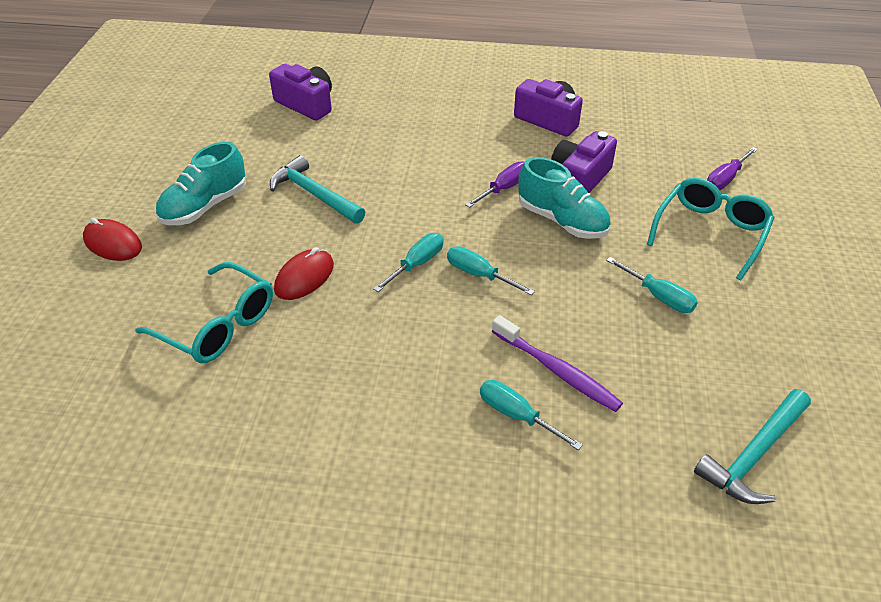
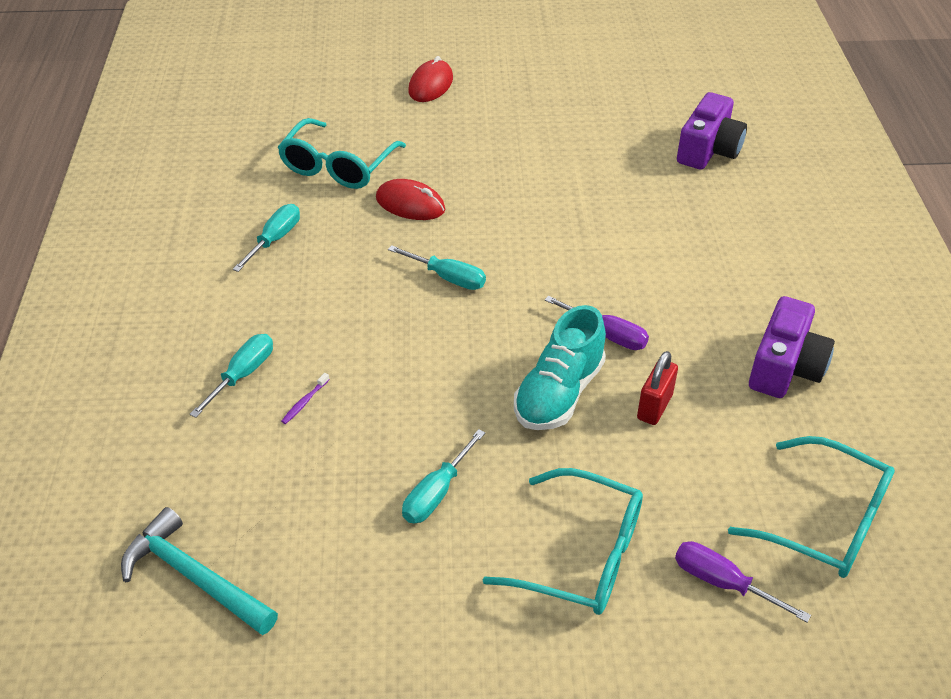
camera: 80 degrees right, 0 degrees up
(205, 206) = (498, 122): turquoise shoe -> none
(314, 194) = (541, 187): turquoise hammer -> none
(479, 275) = (441, 328): turquoise screwdriver -> turquoise screwdriver (275, 239)
(557, 370) = (305, 402): purple toothbrush -> purple toothbrush, size x0.42
(579, 179) = (654, 407): purple camera -> red padlock
(676, 133) = (824, 521): none -> turquoise glasses

